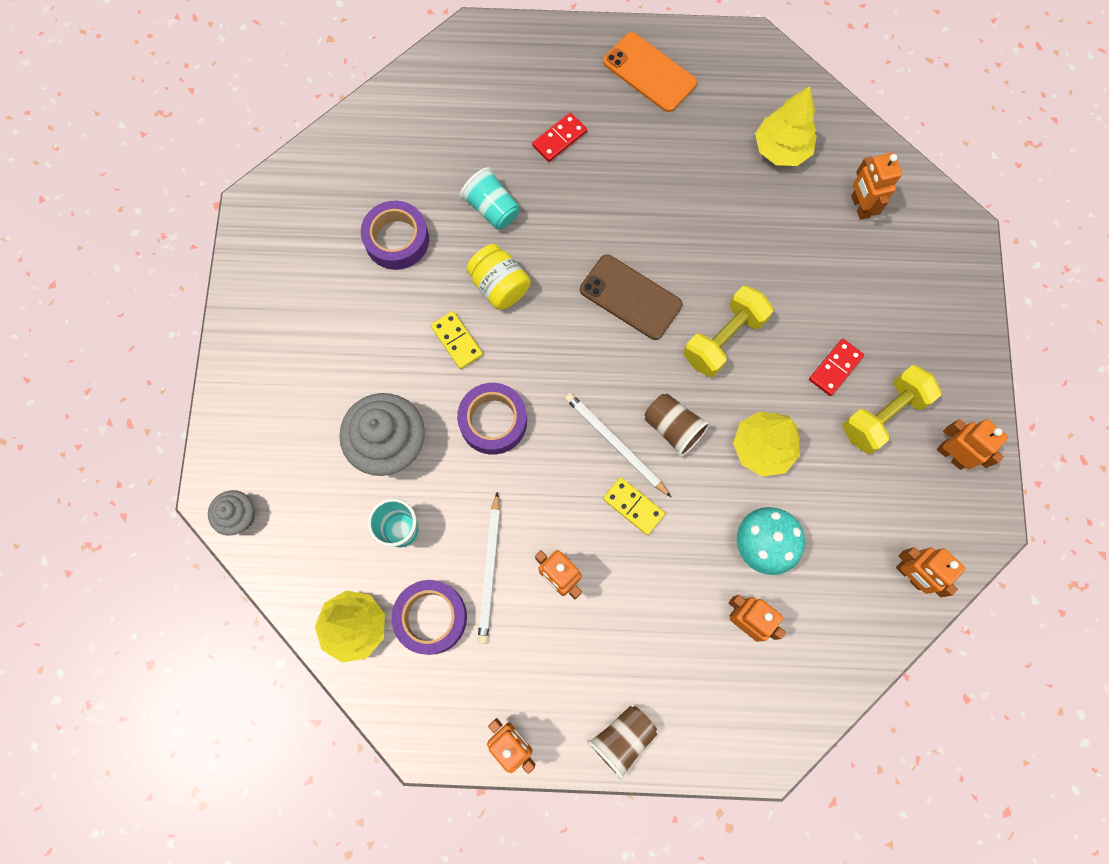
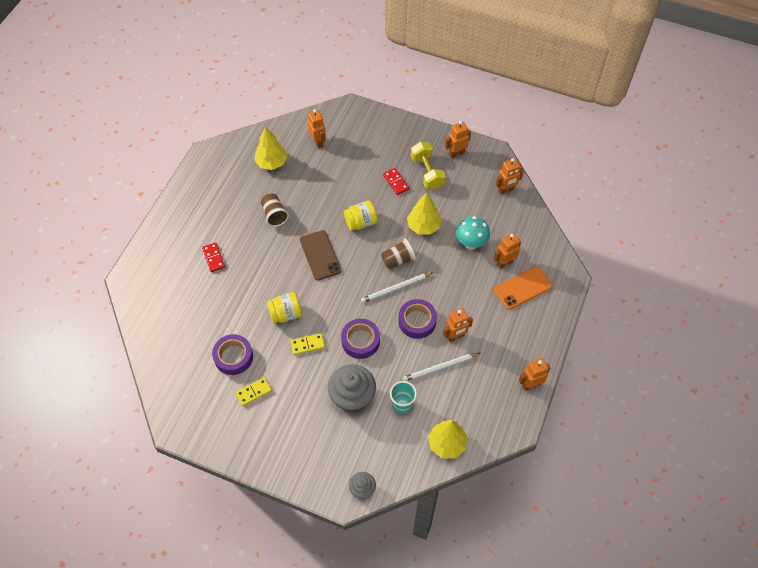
camera: 70 degrees left, 15 degrees down
(431, 617) = (455, 404): purple tape -> purple tape (417, 321)
(490, 570) = (440, 368): white pencil -> white pencil turned 135 degrees clockwise
(492, 209) = (238, 303): turquoise cup -> none
(622, 739) = (544, 334): brown cup -> brown cup (274, 215)
(630, 297) = (320, 255): brown phone -> brown phone turned 75 degrees counterclockwise
(633, 506) = (431, 291): yellow domino -> yellow domino (253, 392)
(649, 73) = (197, 204): orange phone -> orange phone (522, 288)
(723, 339) = (361, 222): yellow dumbbell -> yellow jar
(860, 206) = (318, 142): orange robot -> orange robot turned 120 degrees counterclockwise

